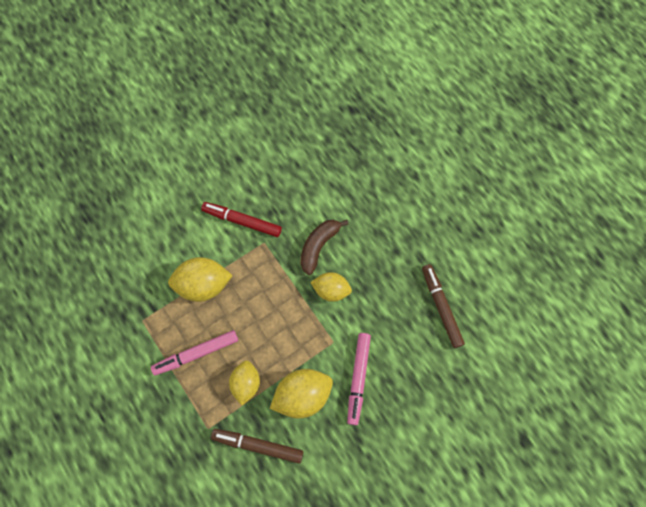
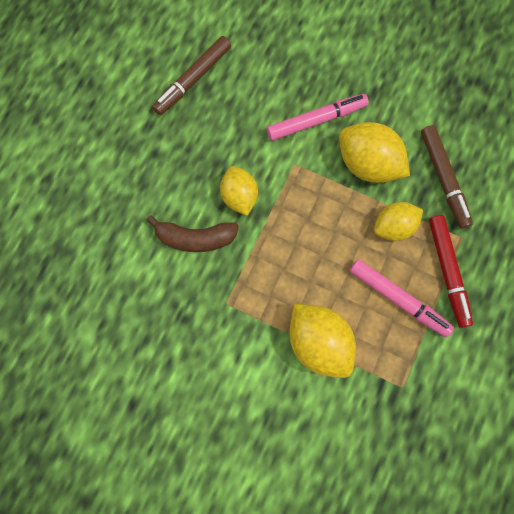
camera: 120 degrees left, 5 degrees up
(242, 221) = (214, 346): red marker -> red marker (447, 271)

